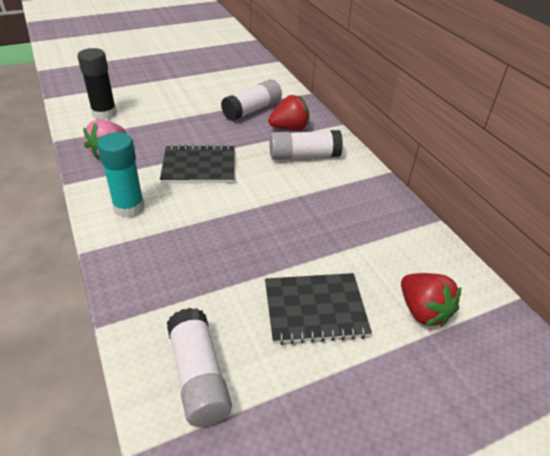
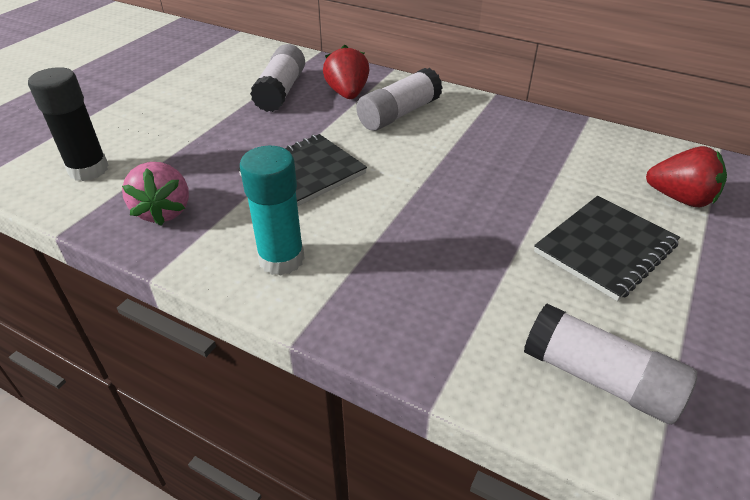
camera: 35 degrees left, 0 degrees up
(289, 128) = (347, 94): red strawberry -> red strawberry turned 45 degrees counterclockwise

